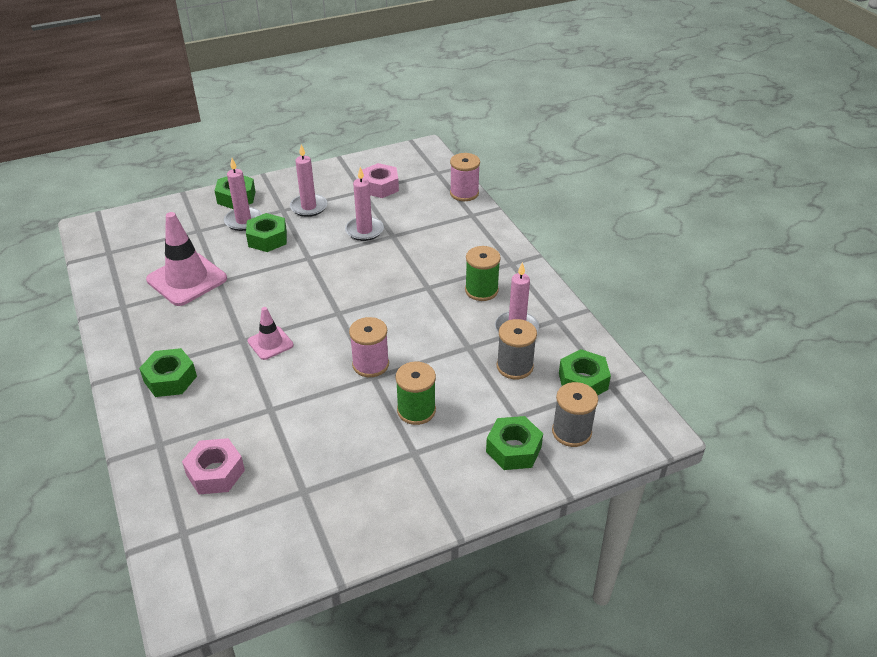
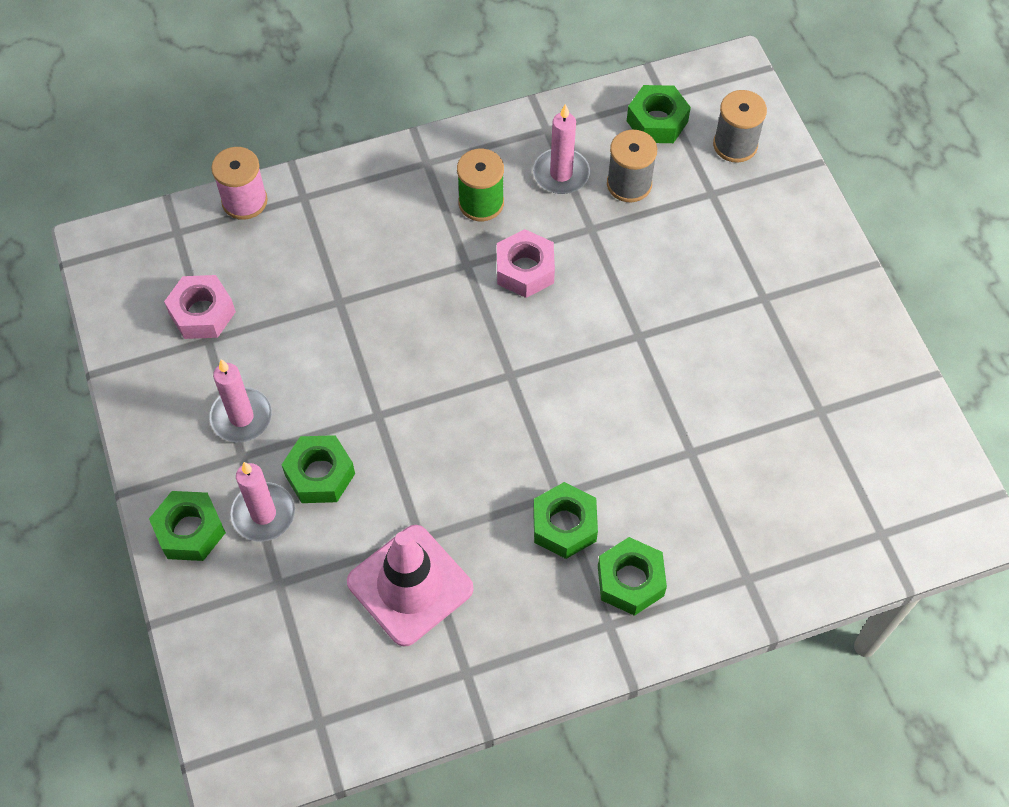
camera: 85 degrees left, 20 degrees up
(215, 472) = (794, 507): pink nut -> pink nut (525, 270)
(270, 343) = (567, 458): pink traffic cone -> none
(364, 230) = (320, 338): pink candle -> none
(370, 364) = (616, 337): pink spool -> none
(416, 410) = (698, 291): green spool -> none
(513, 449) = (760, 201): green nut -> green nut (564, 525)

